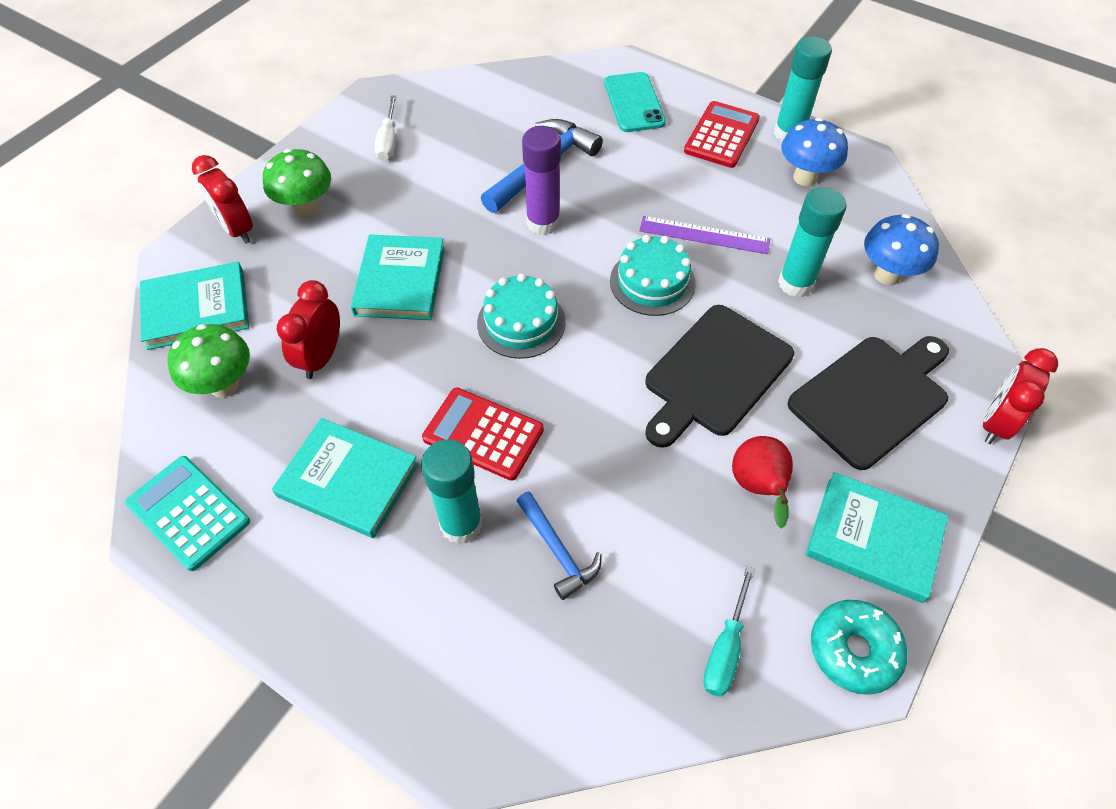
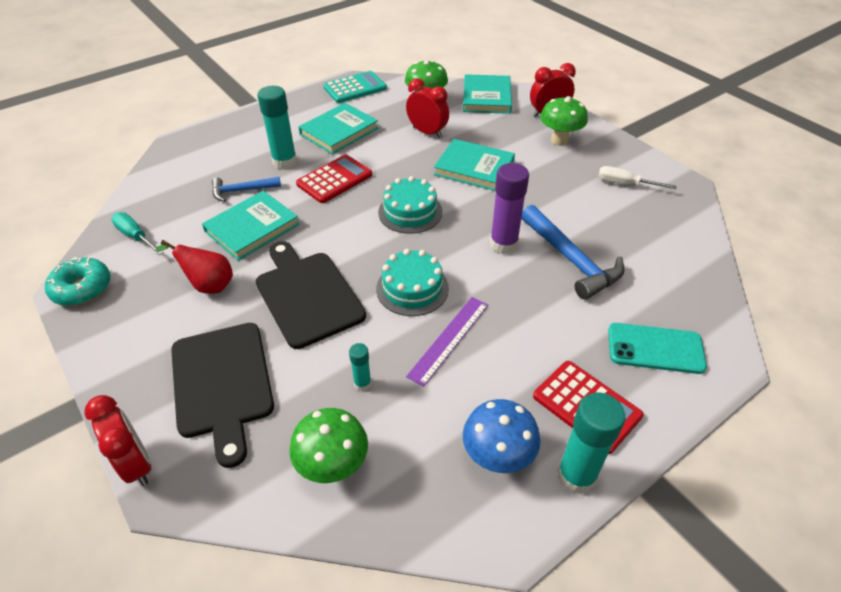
camera: 110 degrees right, 10 degrees down
(795, 283) = (362, 383): turquoise glue stick -> turquoise glue stick, size x0.51
(873, 539) = (128, 329): turquoise book -> turquoise book (252, 228)
(887, 275) = (333, 466): blue mushroom -> green mushroom

